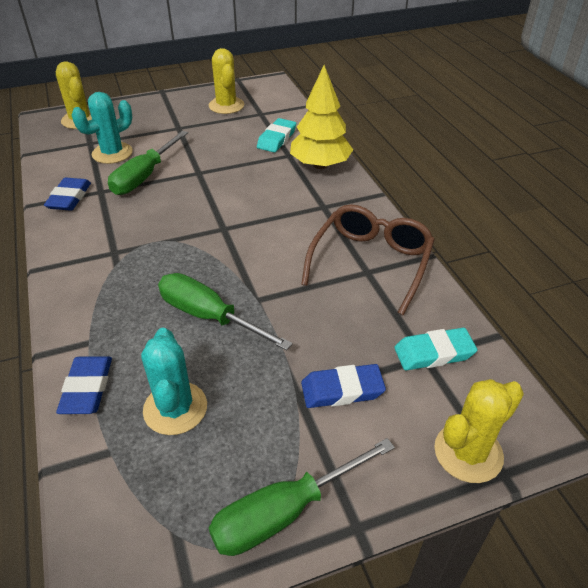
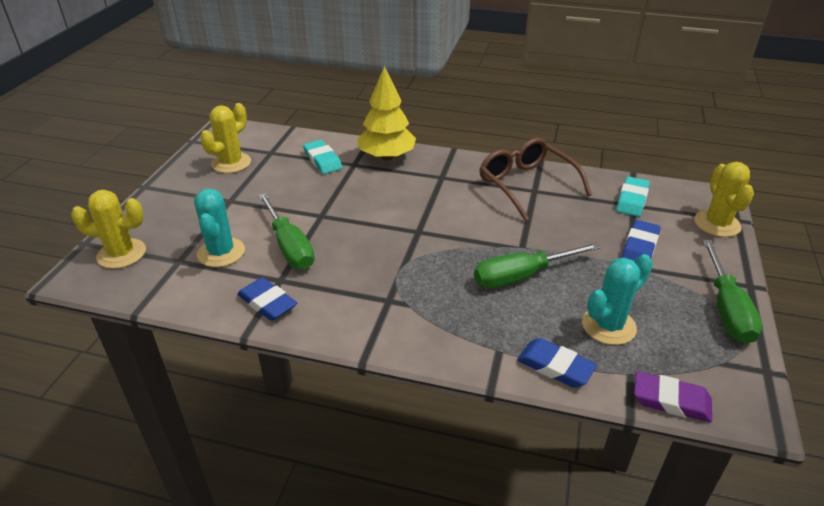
camera: 55 degrees left, 5 degrees down
(83, 500) = (671, 400): none -> purple eraser
(175, 408) = (608, 326): turquoise cactus -> turquoise cactus turned 60 degrees counterclockwise
(226, 106) = (231, 163): yellow cactus -> yellow cactus turned 75 degrees counterclockwise

